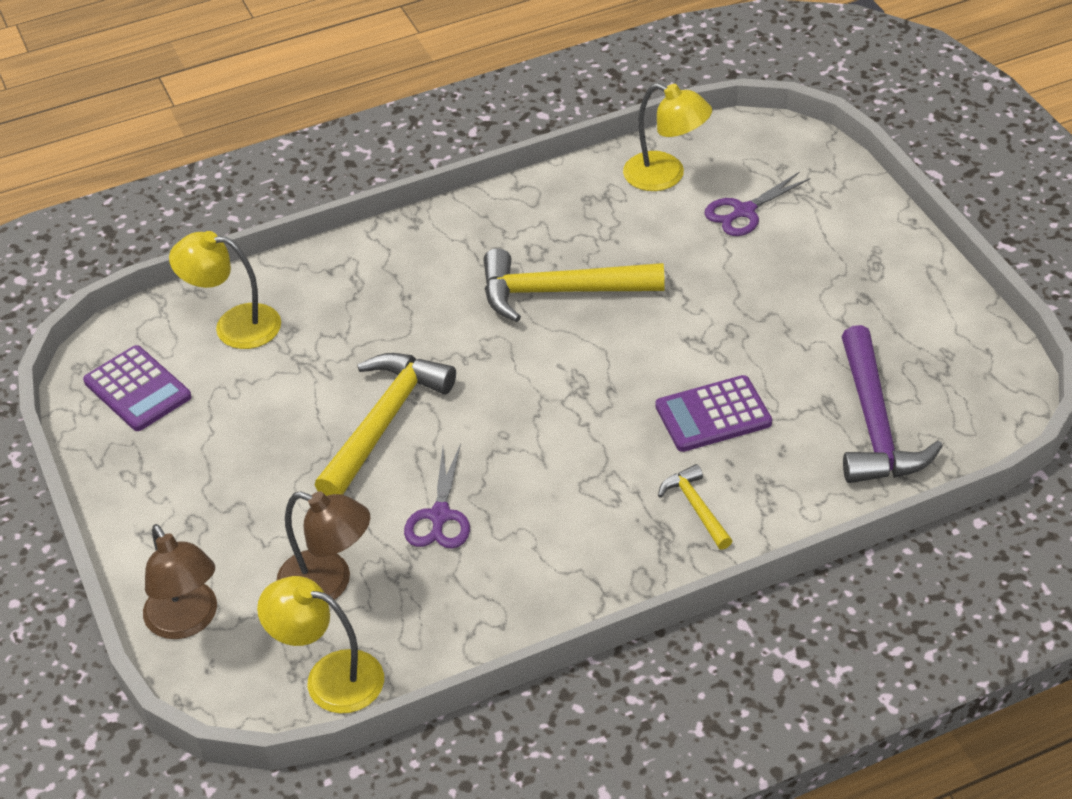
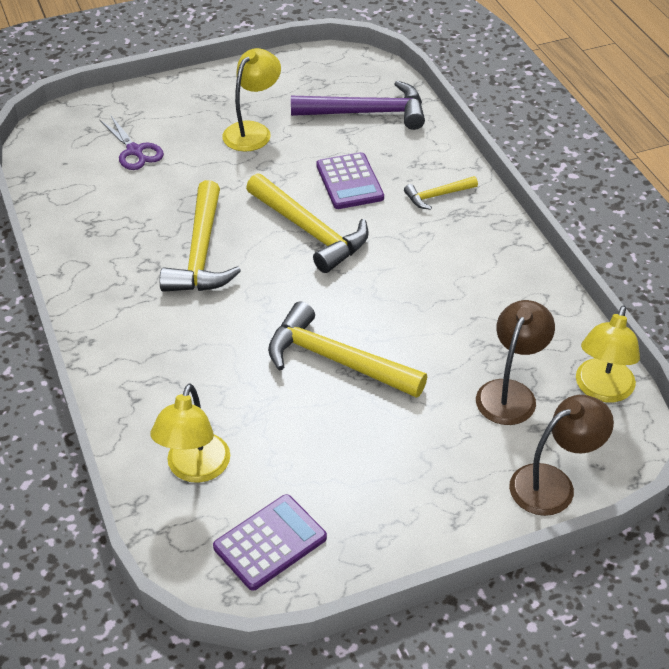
camera: 90 degrees left, 0 degrees up
(440, 516) = (441, 327): purple scissors -> none
(608, 383) = (310, 231): none -> yellow hammer
(666, 176) = (77, 188): yellow lamp -> yellow lamp (252, 131)

